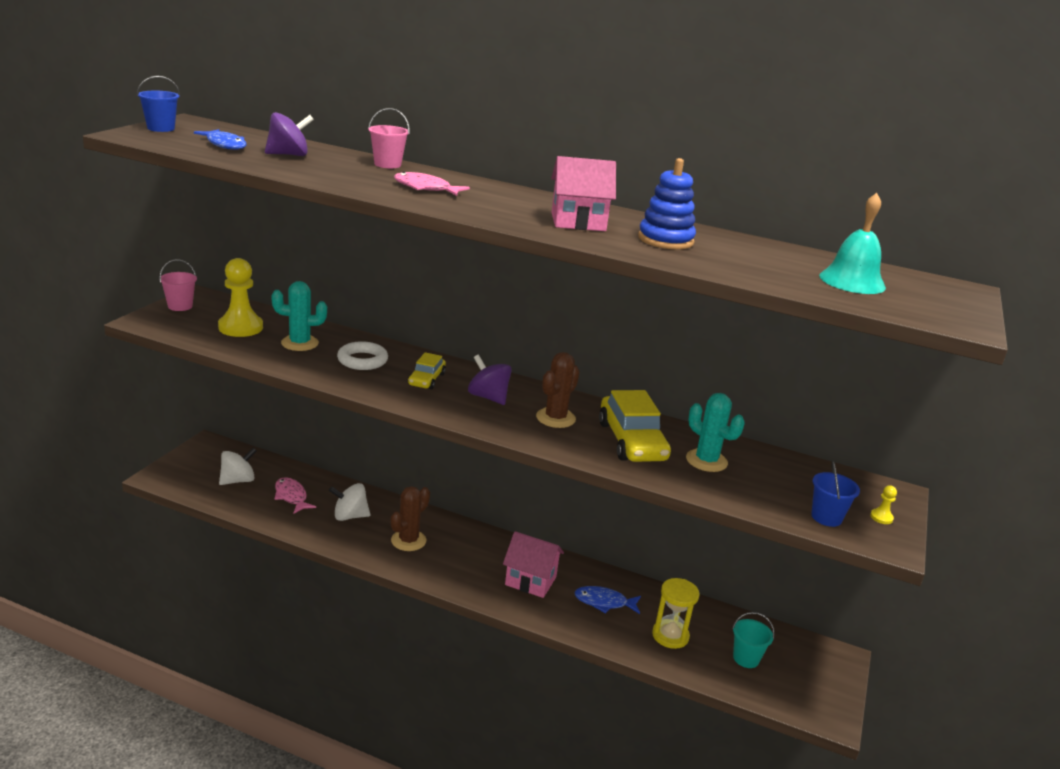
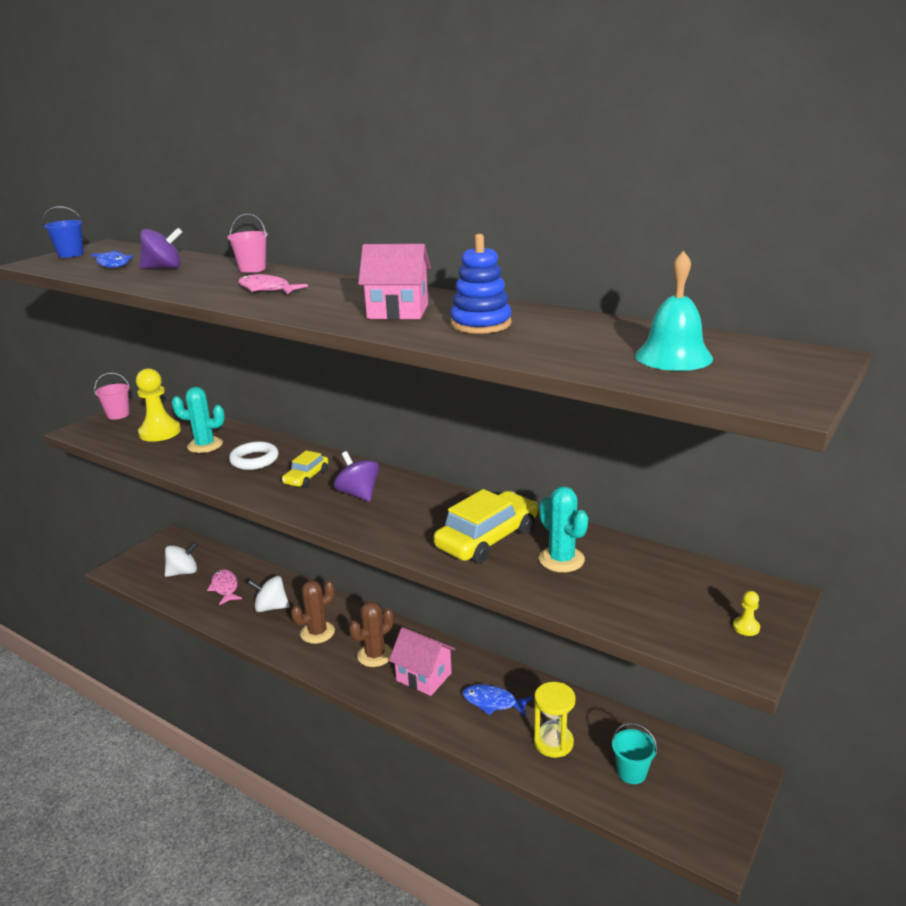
camera: 15 degrees right, 0 degrees up
(555, 418) = (417, 514): brown cactus -> brown cactus (375, 655)
(631, 441) = (487, 538): yellow car -> yellow car turned 135 degrees counterclockwise
(826, 517) = (676, 627): blue bucket -> none

